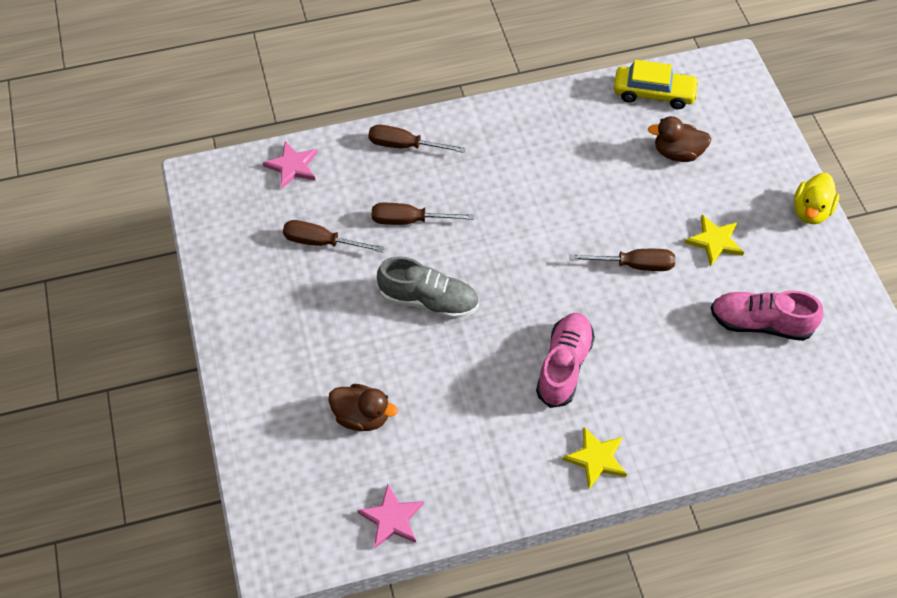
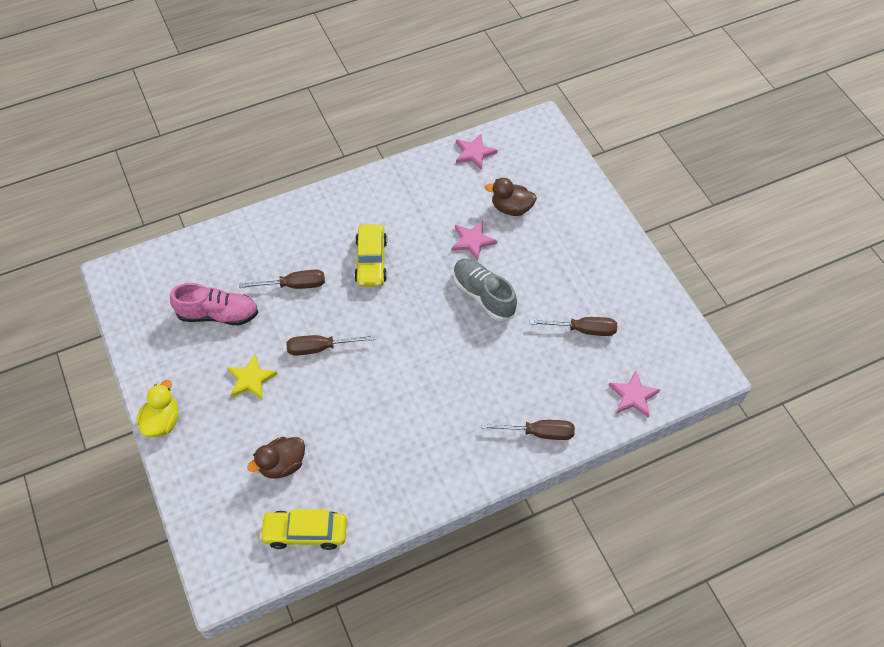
camera: 170 degrees right, 0 degrees up
(409, 220) = (515, 360): brown screwdriver -> brown screwdriver (294, 285)
(426, 374) = (472, 241): none -> pink star
(429, 300) = (483, 295): grey shoe -> grey shoe turned 45 degrees clockwise
(564, 366) = (371, 261): pink shoe -> yellow car
(596, 459) = (343, 204): yellow star -> none
(677, 153) = (282, 464): brown duck -> brown duck turned 150 degrees clockwise

